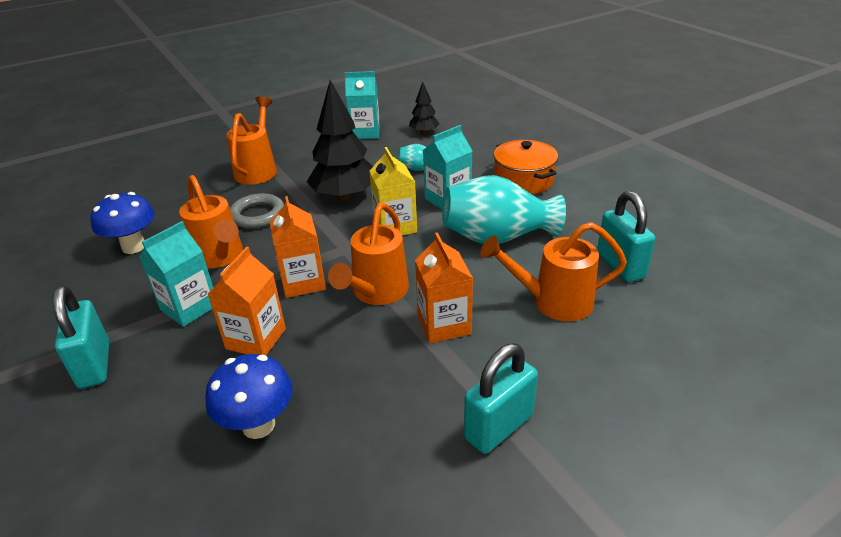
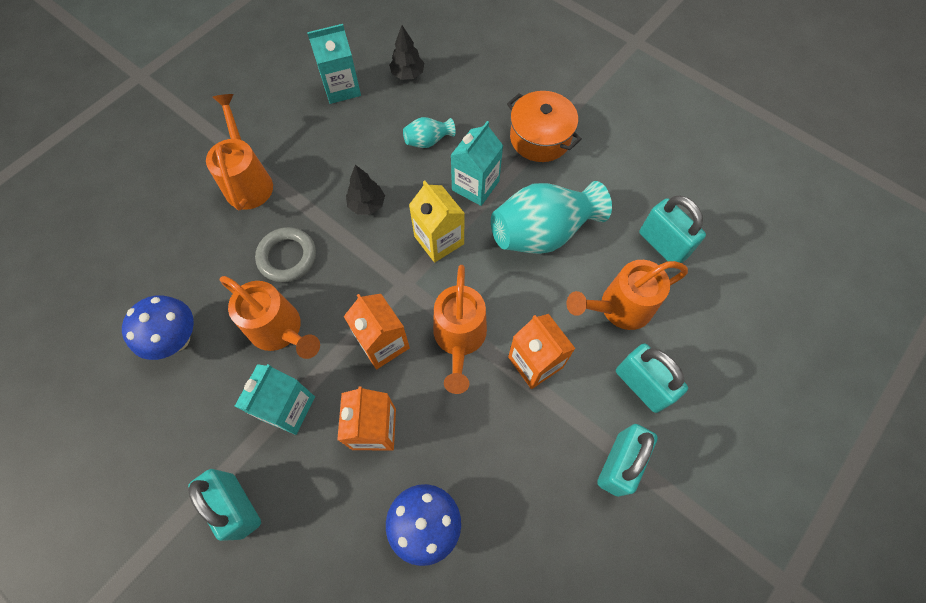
camera: 20 degrees left, 30 degrees up
(345, 196) = (367, 205): black tree -> black tree, size x0.52
(554, 366) = (641, 385): none -> turquoise padlock

